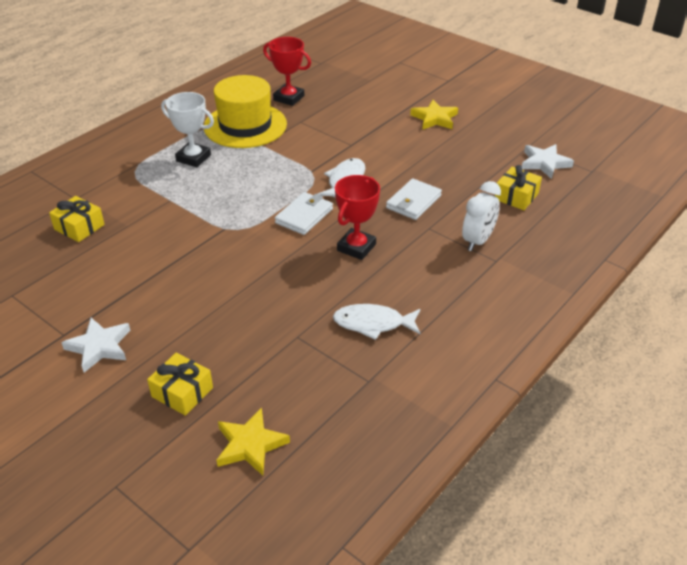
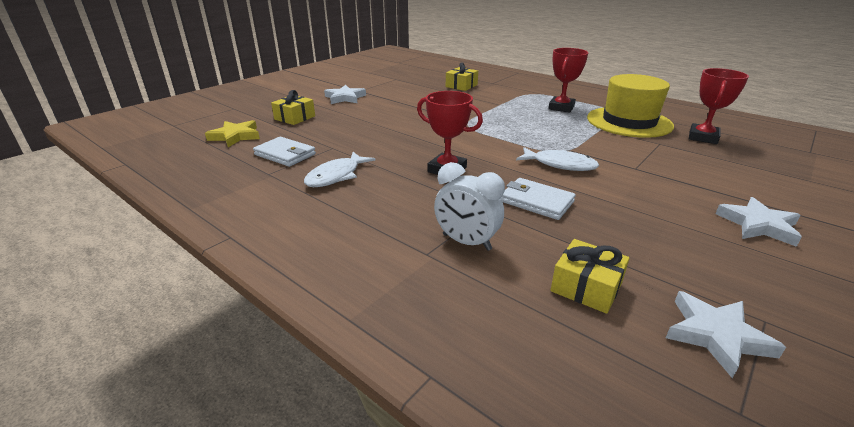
camera: 90 degrees right, 10 degrees down
(193, 158) = (561, 108): white trophy -> red trophy
(304, 216) = (492, 147): white wallet -> white wallet (285, 154)
(373, 324) = (336, 176): white fish -> white fish turned 150 degrees counterclockwise
(434, 118) = (758, 225): yellow star -> white star

